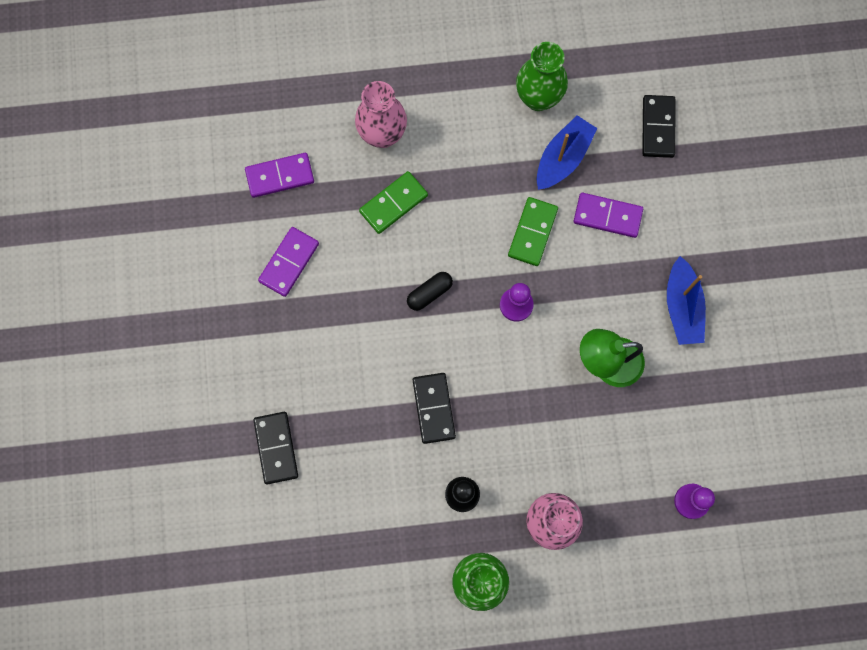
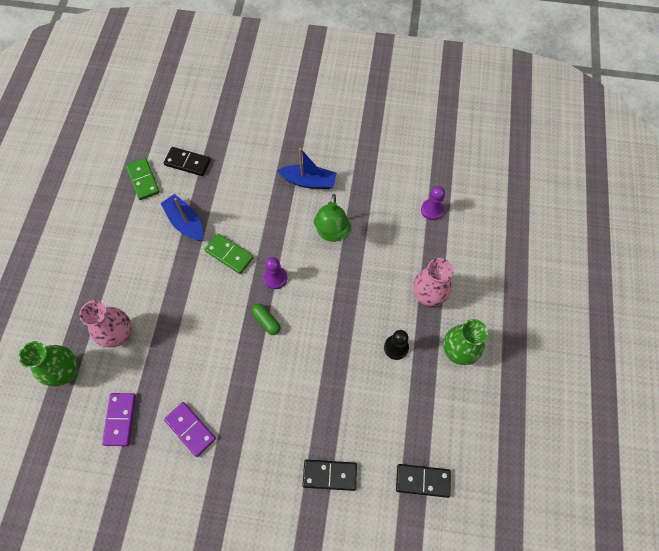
camera: 75 degrees left, 10 degrees down
(393, 203) = (174, 340): green domino -> green domino (143, 180)
(429, 293) = (248, 332): black capsule -> none
(433, 408) = (331, 351): black domino -> black domino (422, 480)
(451, 311) = (266, 321): none -> green capsule
(538, 98) = (137, 226): green vase -> green vase (67, 372)
(607, 216) = (235, 207): purple domino -> none

